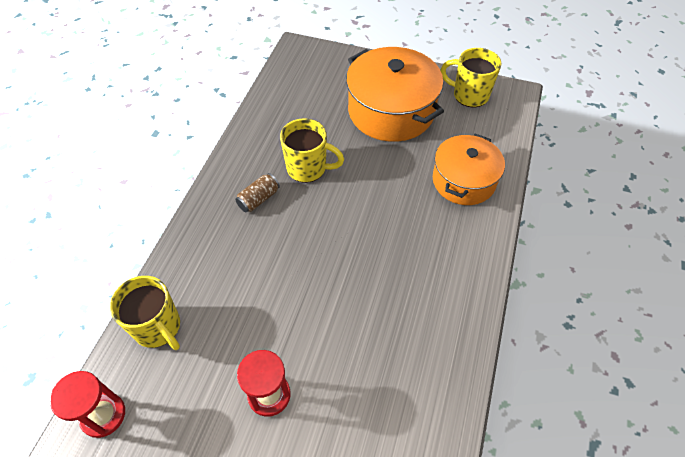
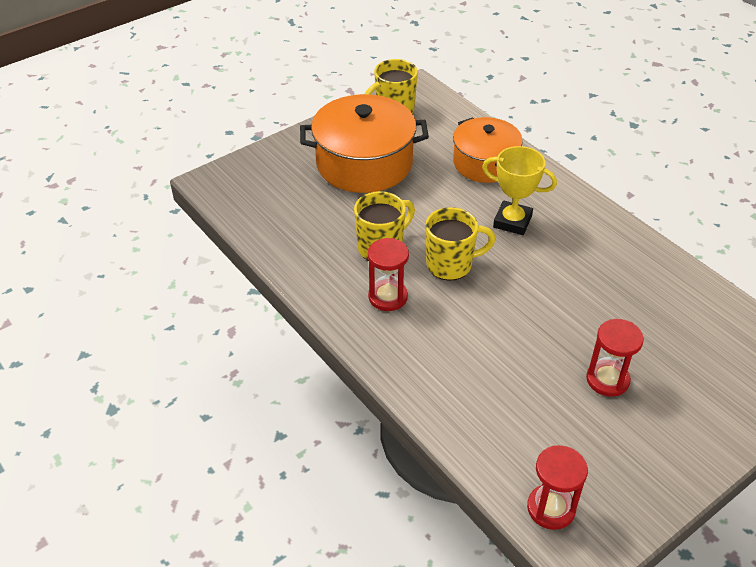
camera: 55 degrees left, 10 degrees down
(158, 327) = (482, 431): yellow mug -> yellow mug (451, 265)
(258, 199) = (388, 297): brown can -> red hourglass
(408, 234) = (512, 221): none -> yellow trophy

